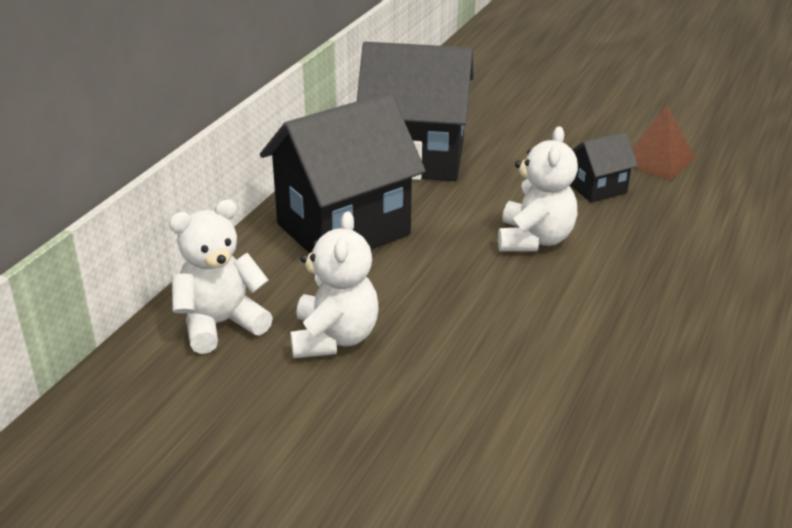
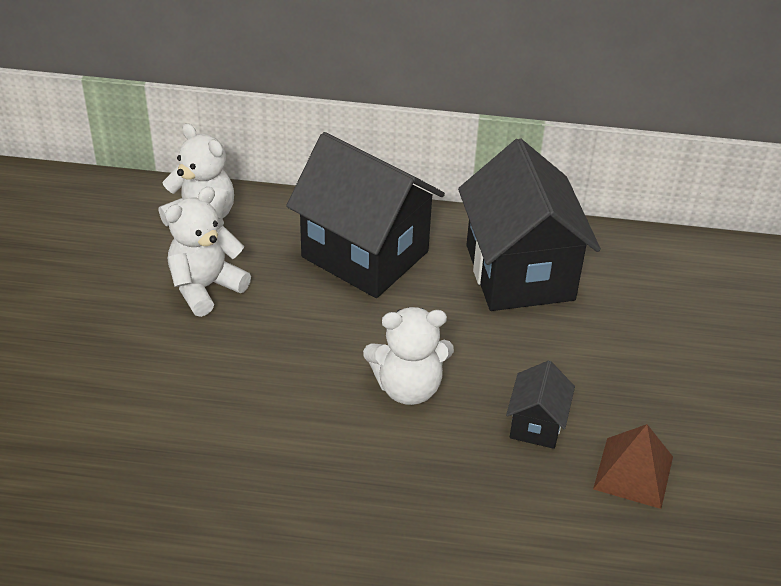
camera: 70 degrees right, 10 degrees up
(334, 338) = (205, 287): white teddy bear -> white teddy bear turned 150 degrees clockwise
(597, 188) = (536, 424): black house -> black house turned 60 degrees clockwise

